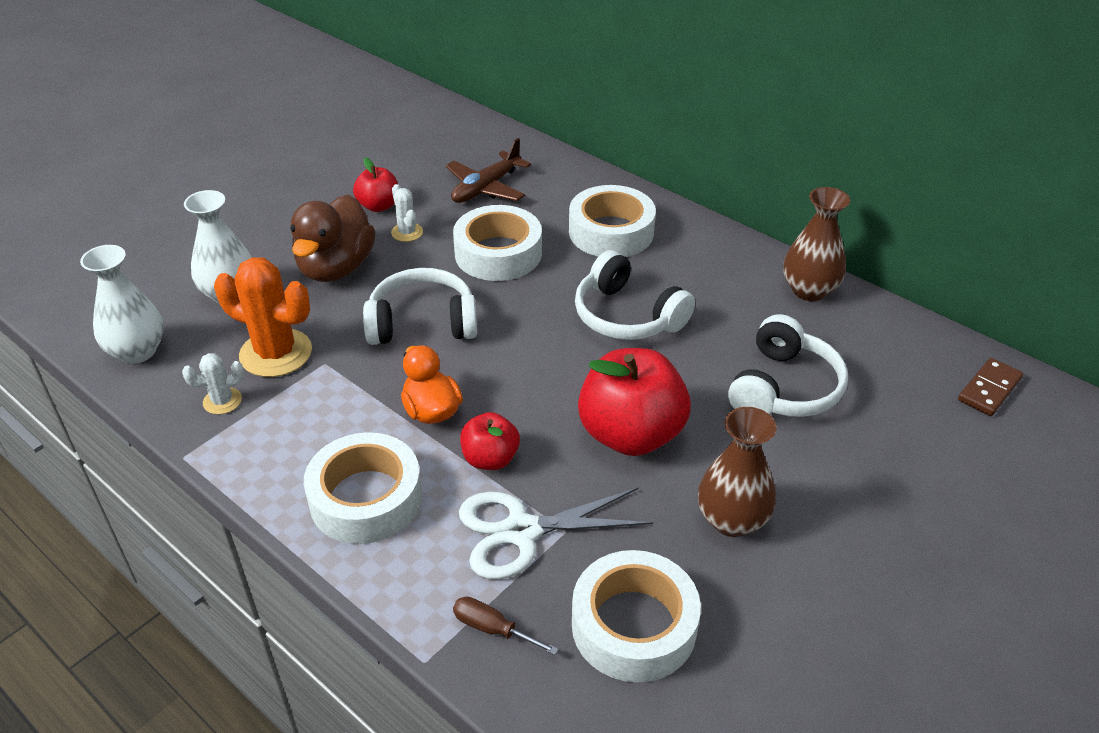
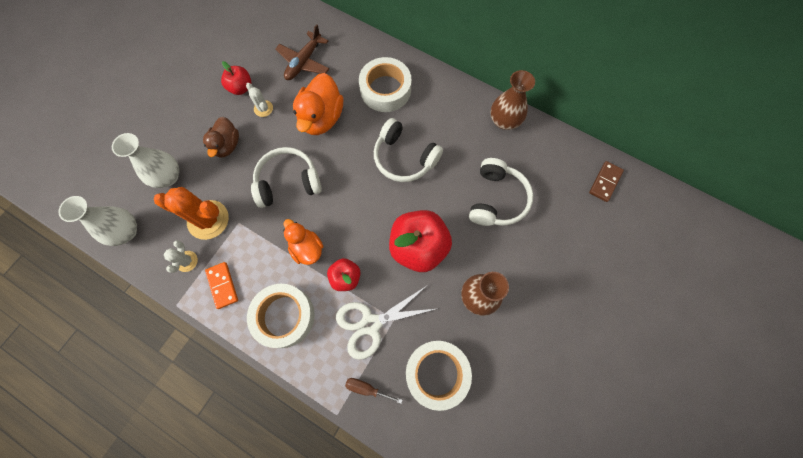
camera: 10 degrees left, 30 degrees up
(222, 401) = (187, 261): white cactus -> white cactus turned 60 degrees counterclockwise
(271, 441) = (222, 285): none -> orange domino
(336, 268) = (227, 145): brown duck -> brown duck, size x0.65
(498, 253) = (321, 118): white tape -> orange duck

